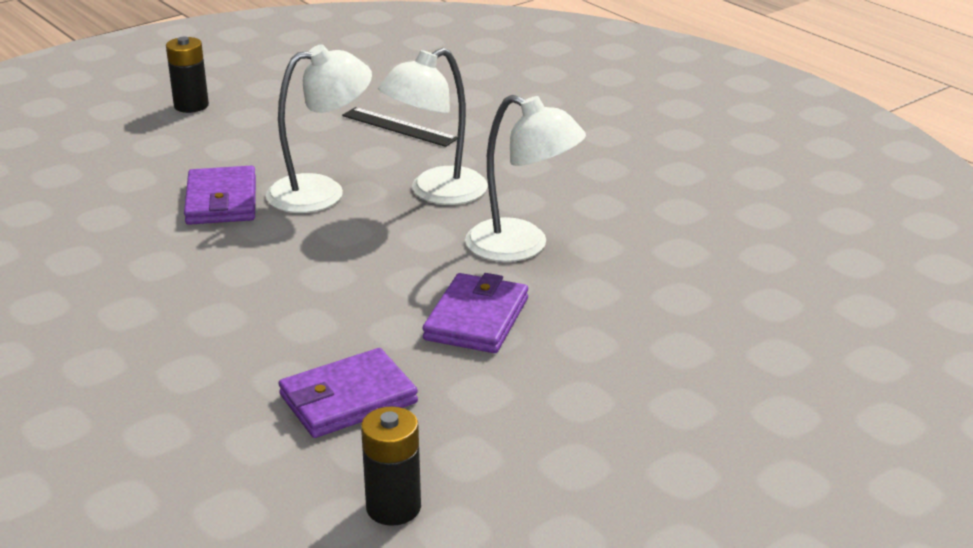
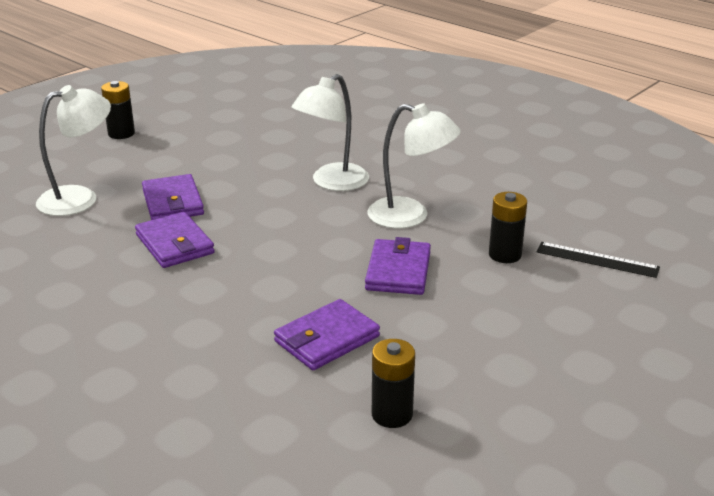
camera: 10 degrees left, 0 degrees up
(203, 255) = (175, 244): none -> purple wallet
(321, 192) = (246, 189): white lamp -> white lamp (79, 198)
(399, 127) = (286, 137): black ruler -> black ruler (597, 260)
(629, 311) = (505, 255): none -> black battery

